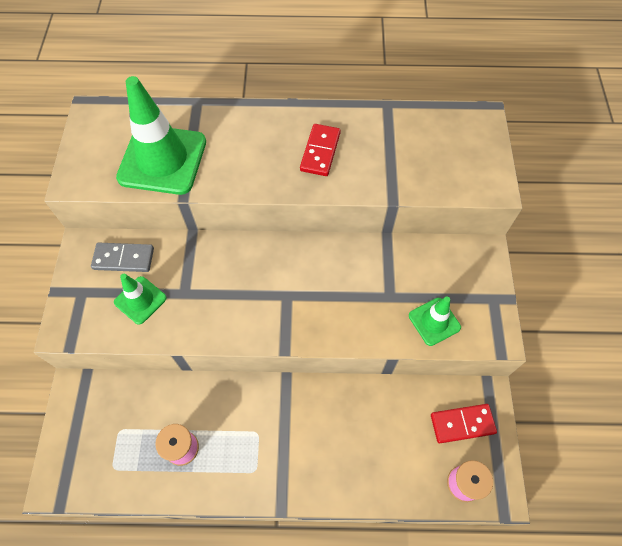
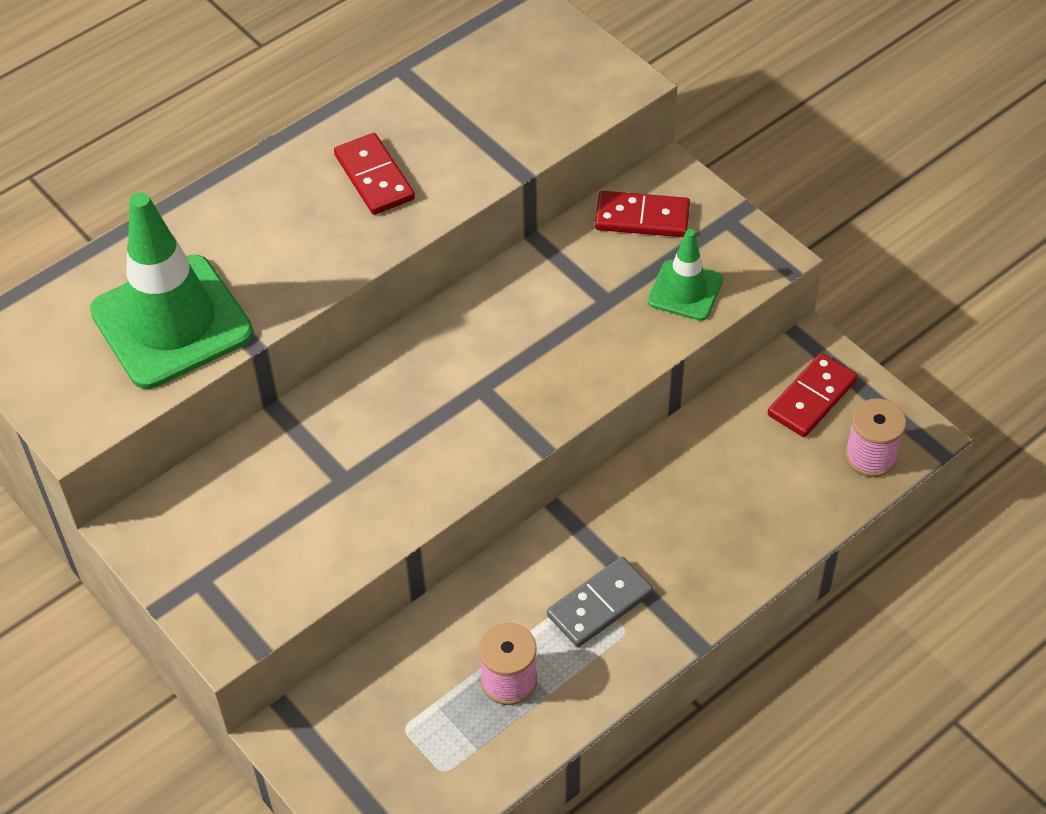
camera: 40 degrees left, 10 degrees down
(123, 258) = (213, 502): grey domino -> grey domino (600, 604)
(140, 300) = (294, 529): green traffic cone -> none
(449, 264) = (642, 217): none -> red domino

